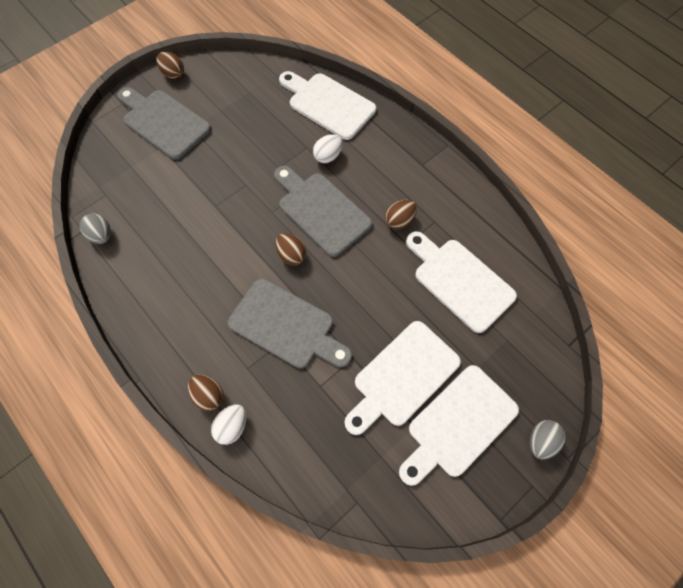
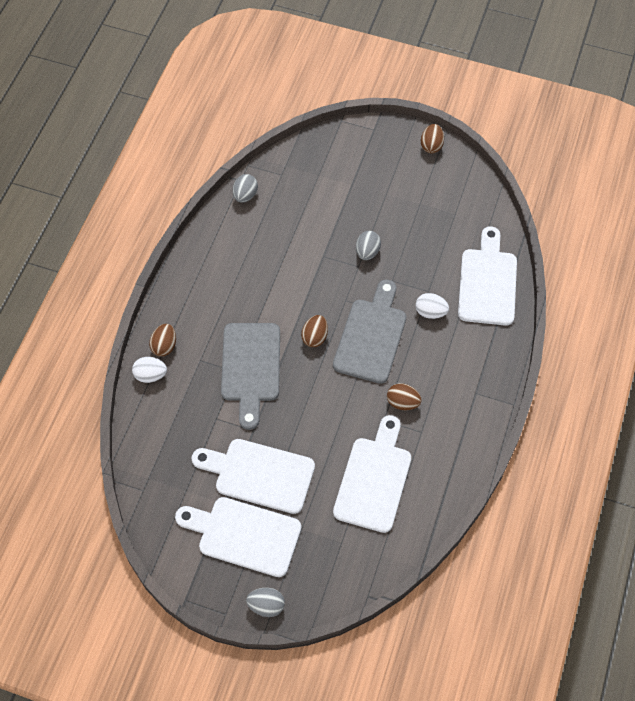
camera: 60 degrees right, 5 degrees down
(163, 122) = (376, 170): grey cutting board -> none
(237, 170) = (367, 252): none -> grey egg

